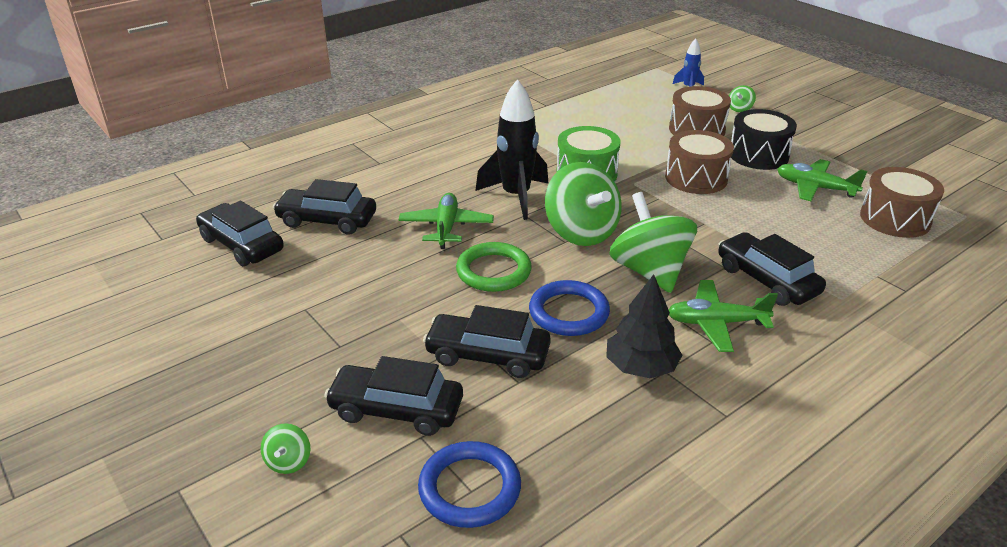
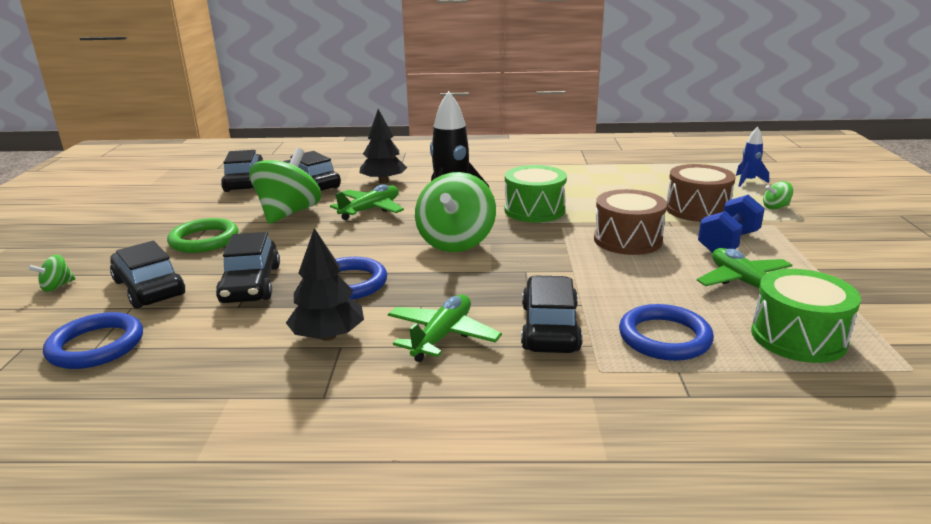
camera: 40 degrees right, 10 degrees down
(398, 189) = (383, 181): none -> black tree
(487, 355) = (251, 284): black car -> black car turned 150 degrees counterclockwise
(493, 271) = (350, 242): green ring -> green ring (204, 240)
(649, 271) = (458, 283): green spinning top -> green spinning top (289, 213)
(716, 323) = (442, 336): green plane -> green plane turned 75 degrees clockwise
(758, 155) = (728, 243): black drum -> blue dumbbell
(836, 254) = (664, 337): none -> blue ring
(895, 219) = (798, 337): brown drum -> green drum

